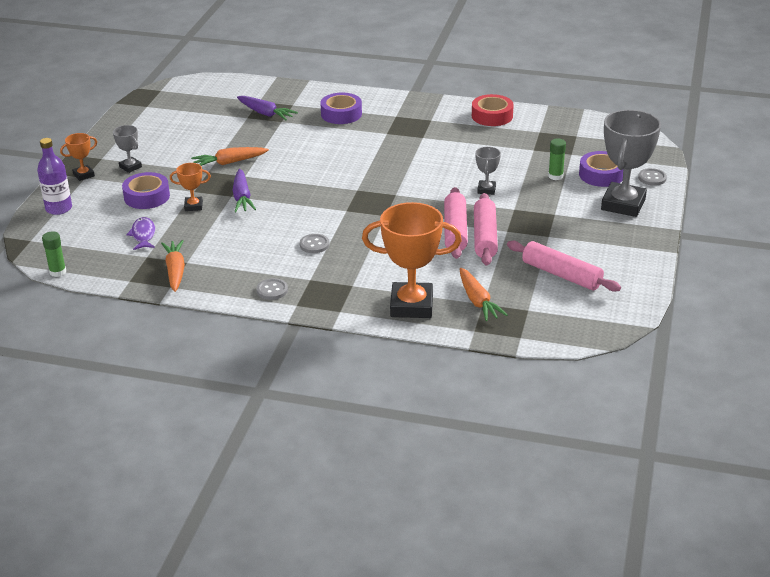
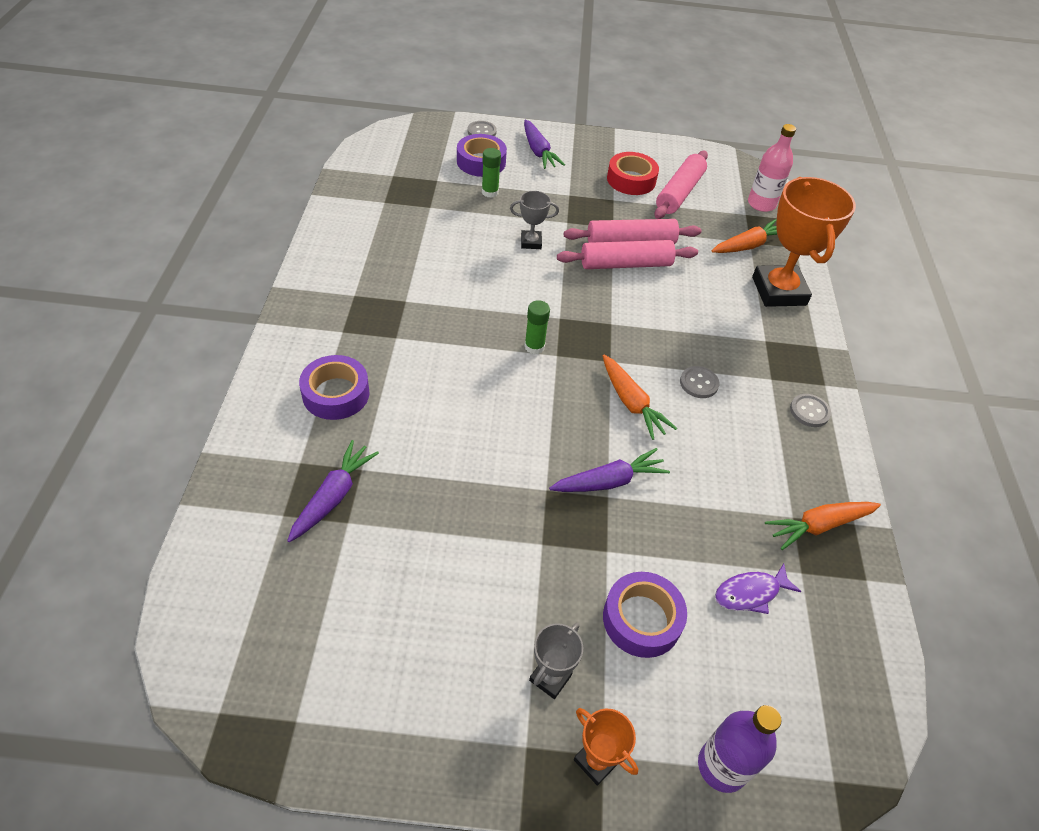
camera: 105 degrees left, 15 degrees up
(58, 272) = (895, 694): green glue stick -> green glue stick (534, 347)
(193, 206) = (650, 541): orange trophy -> none
(229, 162) = (509, 518): orange carrot -> orange carrot (631, 403)
(492, 116) = (342, 239): red tape -> red tape (631, 180)
(545, 323) = (761, 204): none -> pink bottle
(623, 204) = (538, 151): grey trophy -> purple carrot

